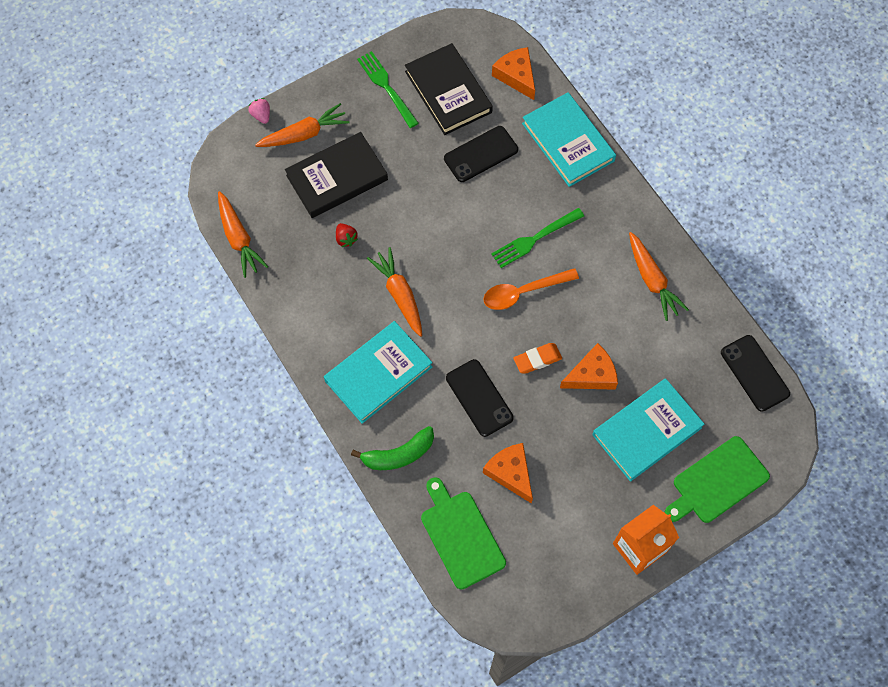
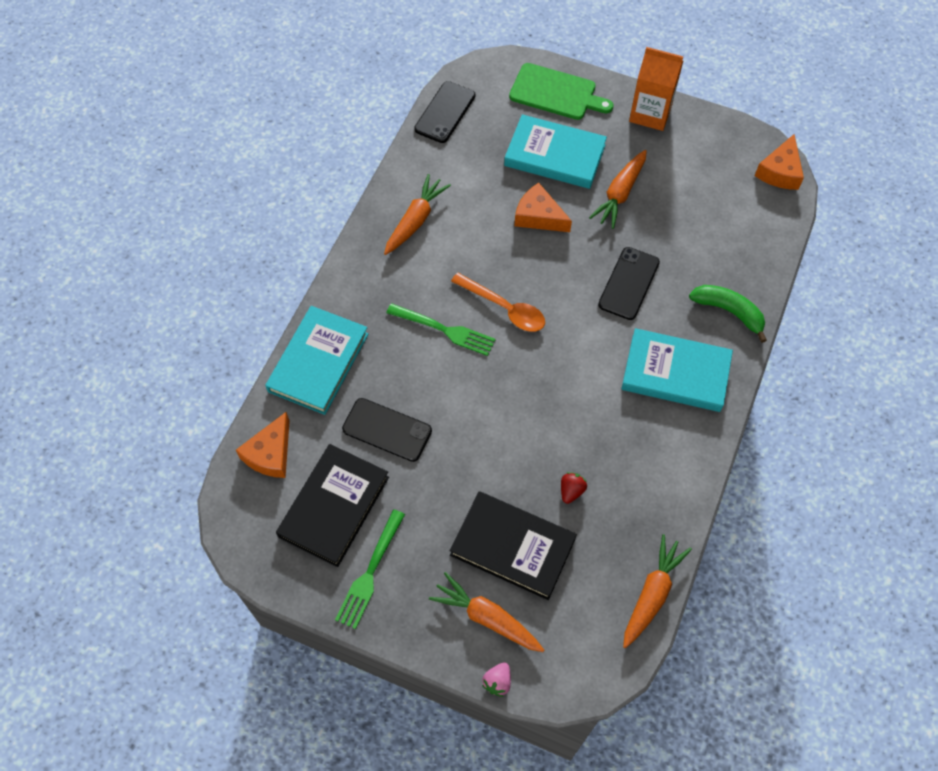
camera: 125 degrees left, 5 degrees down
(399, 295) = (589, 405): orange carrot -> orange carrot (620, 194)
(460, 536) = (750, 228): green cutting board -> none
(510, 473) = (670, 225): orange cheese -> orange cheese (780, 171)
(537, 359) = (558, 261): orange eraser -> none

